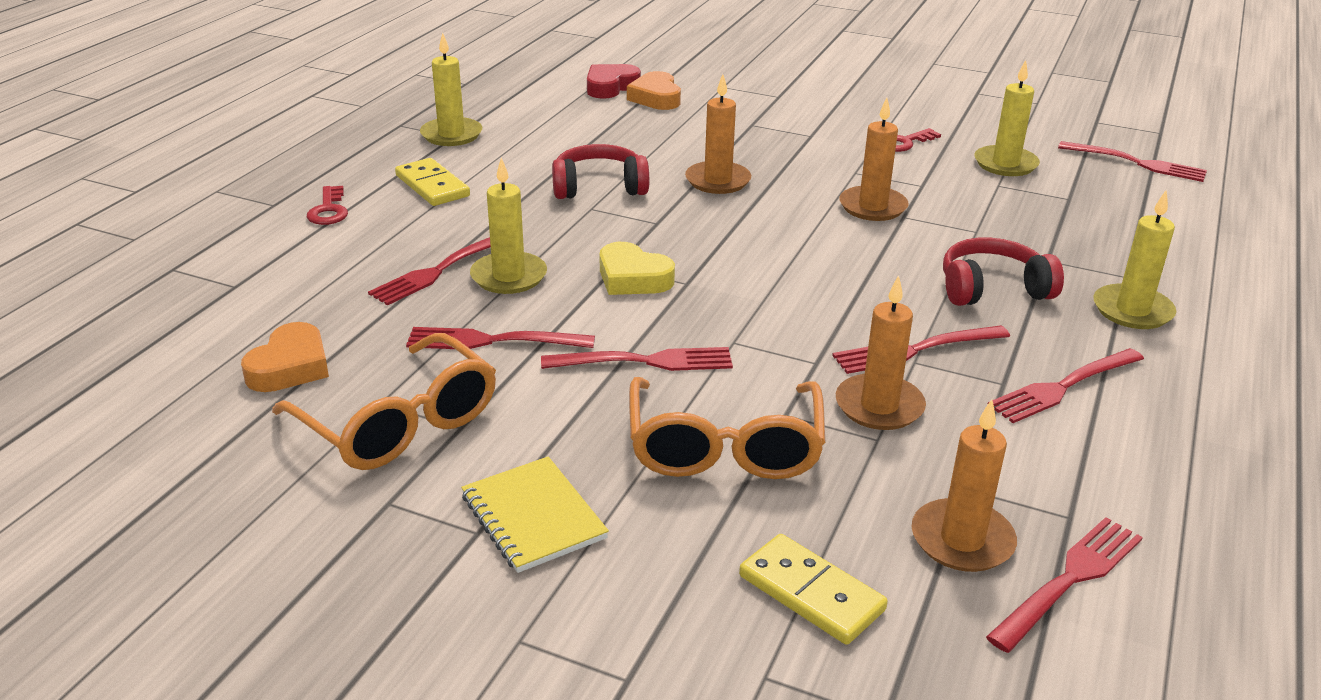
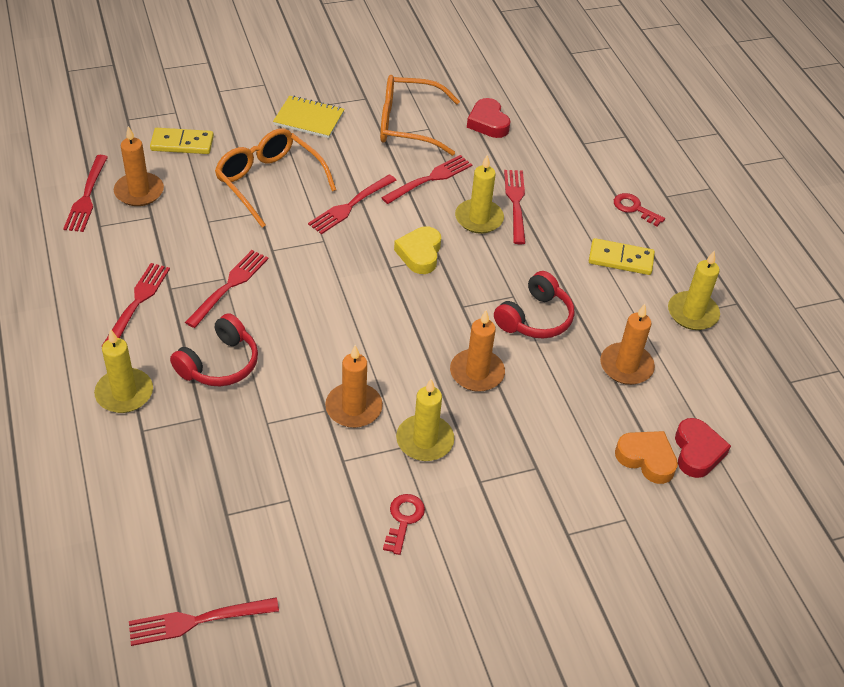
camera: 135 degrees right, 15 degrees up
(290, 367) = (488, 123): orange heart -> red heart
(633, 278) = (420, 254): yellow heart -> yellow heart turned 75 degrees counterclockwise
(879, 406) = (220, 239): orange candle -> orange candle (626, 366)
(1005, 164) = (303, 539): yellow candle -> yellow candle (425, 440)

